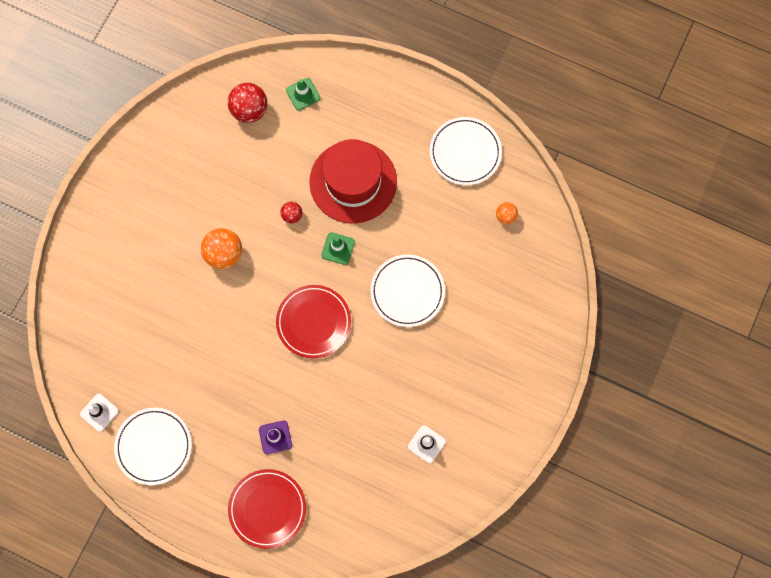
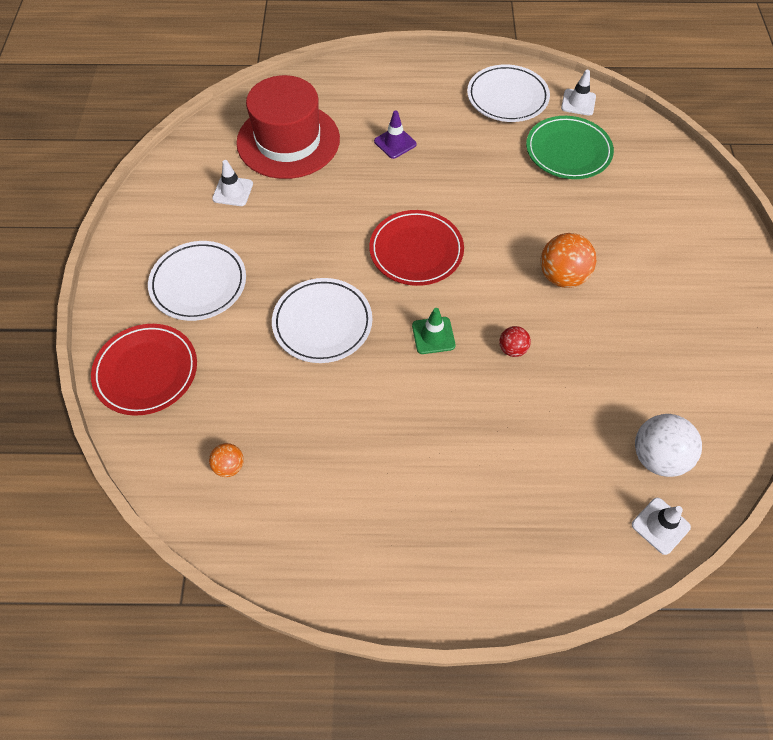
camera: 155 degrees right, 15 degrees down
(143, 364) = (568, 151): none -> green plate
(249, 110) = (657, 457): red ball -> white ball
(267, 509) = (369, 92): red plate -> red plate (146, 371)
(275, 75) = (660, 526): none -> white traffic cone
(303, 94) = (603, 514): green traffic cone -> none
(353, 182) = (460, 422): red hat -> red hat (288, 141)
(465, 152) = (324, 533): white plate -> white plate (198, 283)

